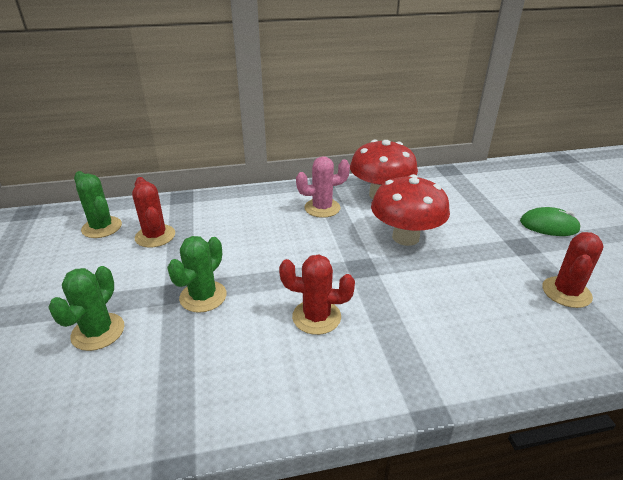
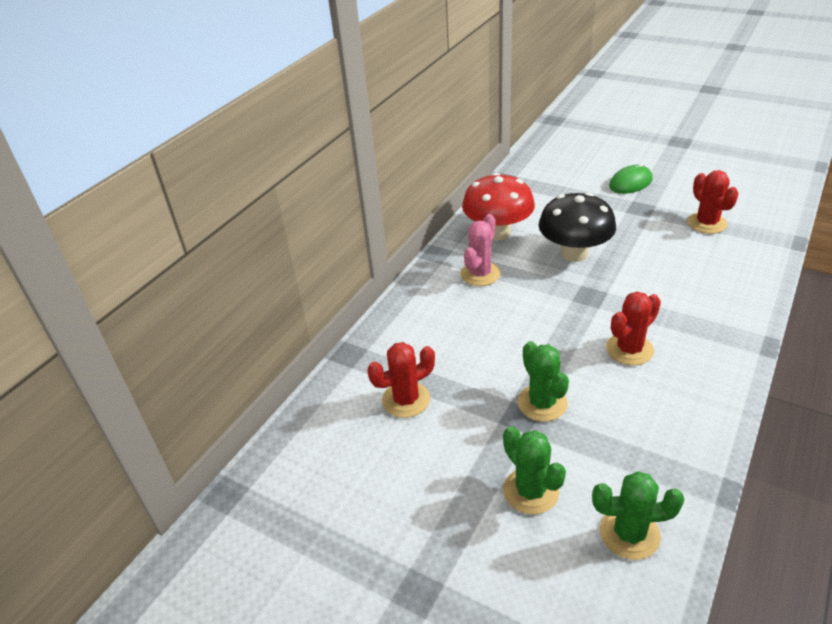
camera: 45 degrees left, 5 degrees up
(102, 227) = (341, 435): green cactus -> green cactus (629, 533)
(155, 236) = (406, 400): red cactus -> red cactus turned 45 degrees counterclockwise
(405, 237) = (574, 253): red mushroom -> black mushroom

